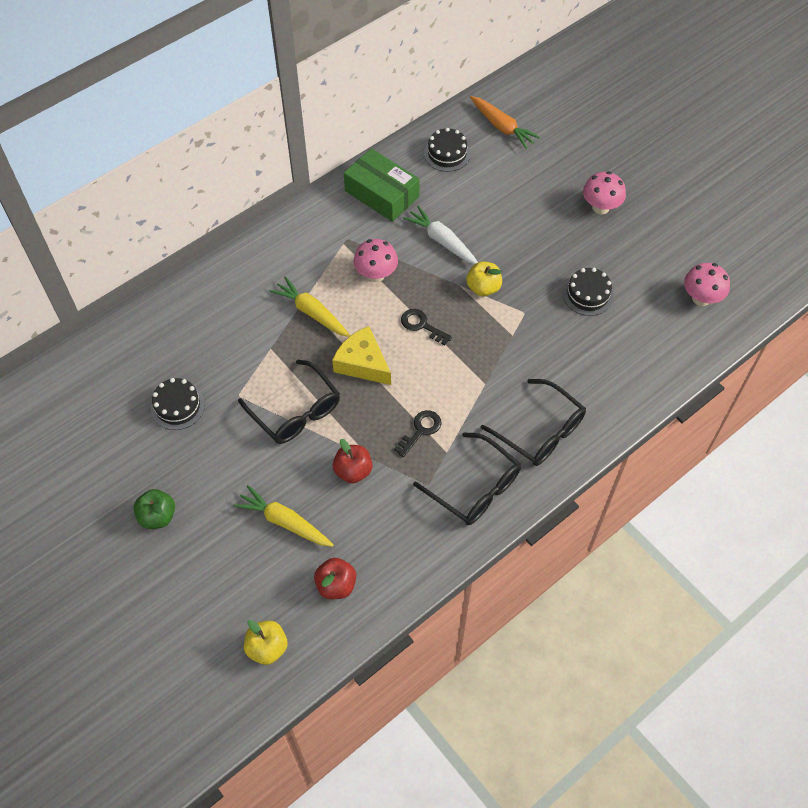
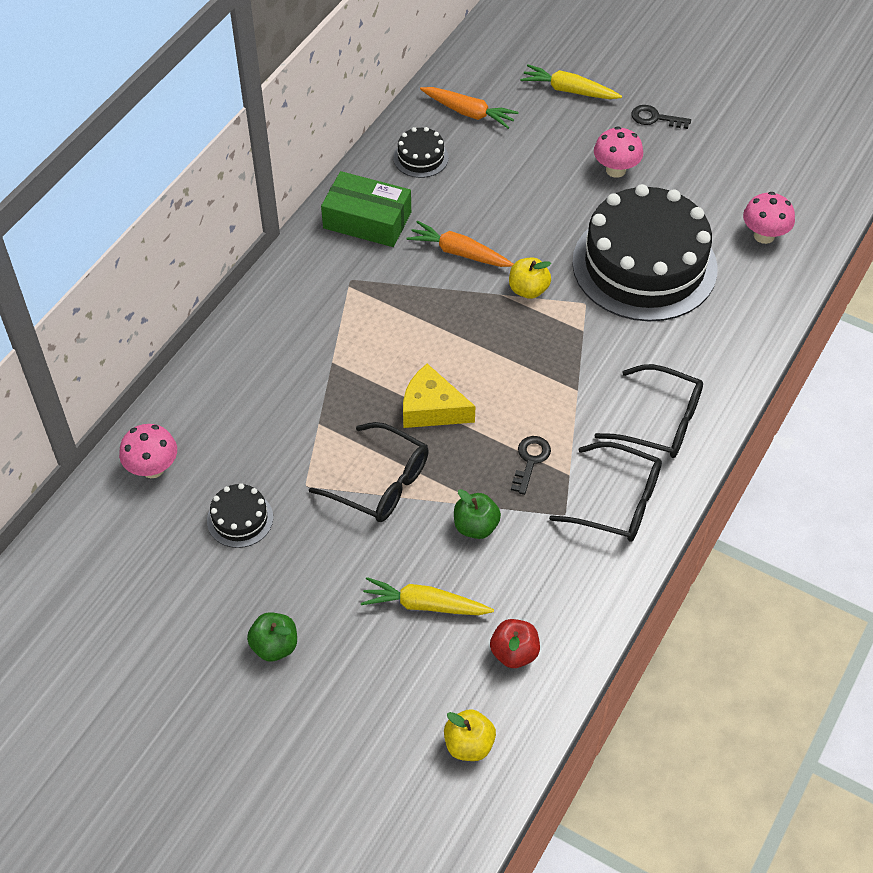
camera: 20 degrees left, 5 degrees down
(312, 313) = (348, 371): yellow carrot -> yellow carrot (569, 90)
(353, 471) = (476, 526): red apple -> green apple
(376, 274) = (402, 309): pink mushroom -> pink mushroom (153, 468)
(422, 325) = (479, 349): black key -> black key (655, 118)
(442, 241) = (459, 253): white carrot -> orange carrot
(588, 295) = (644, 265): black cake -> black cake, size x2.47

